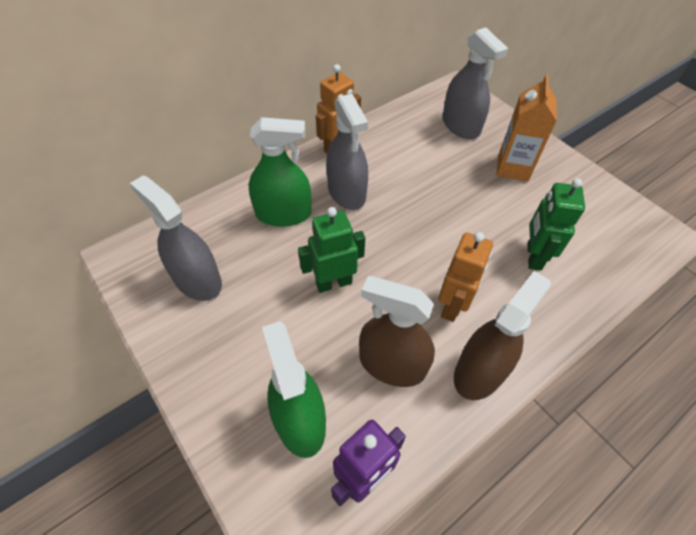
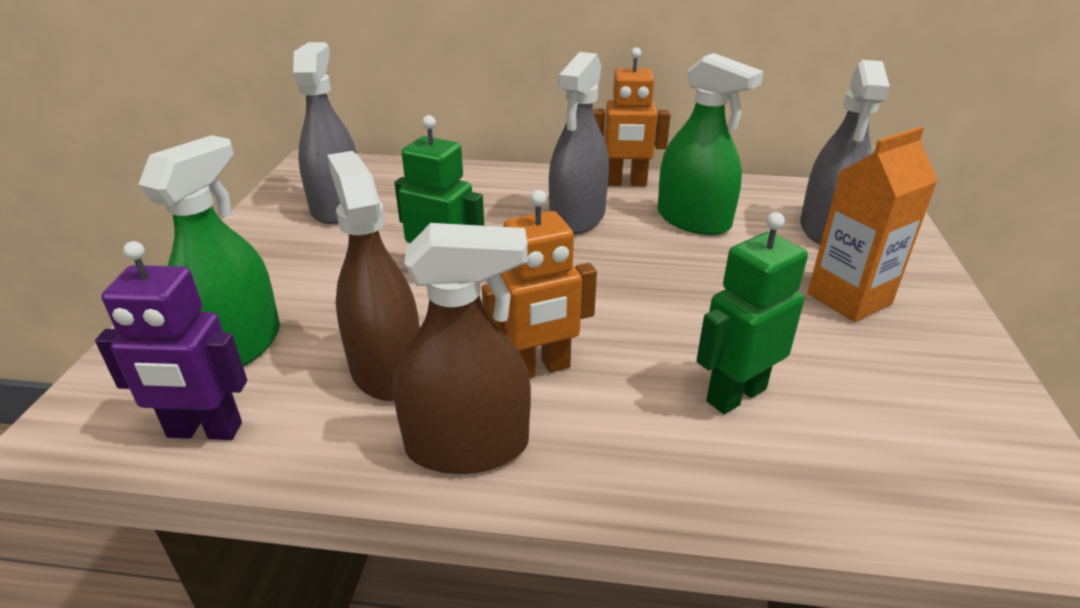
camera: 45 degrees right, 20 degrees down
(283, 214) = (485, 202): green spray bottle -> green spray bottle (693, 220)

